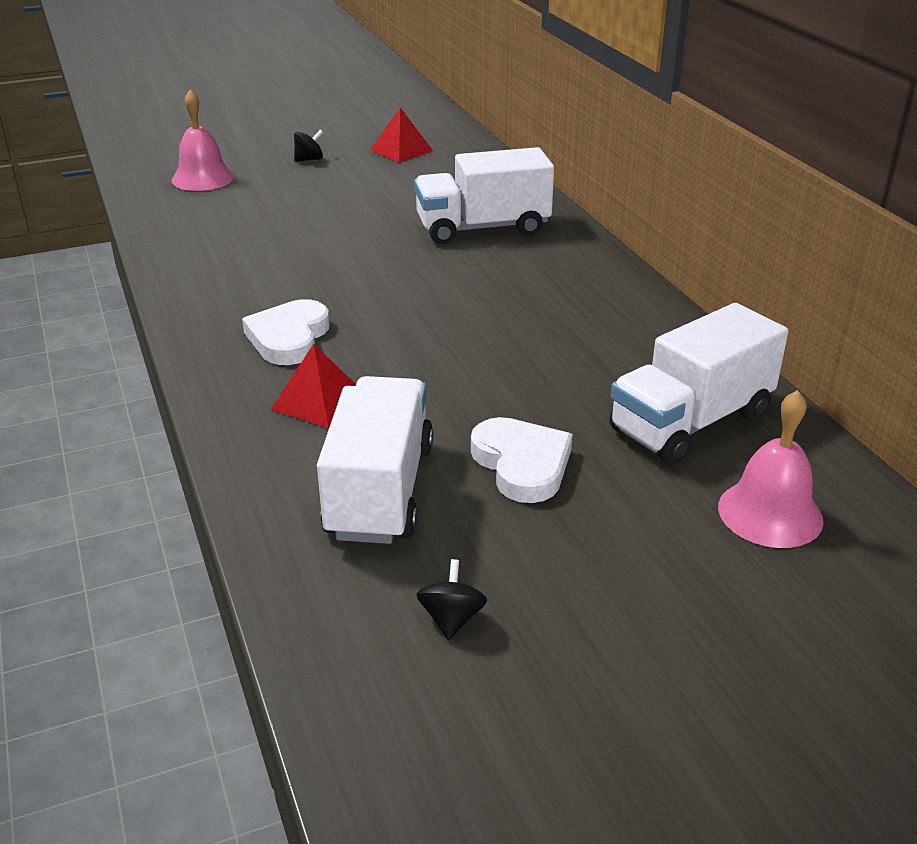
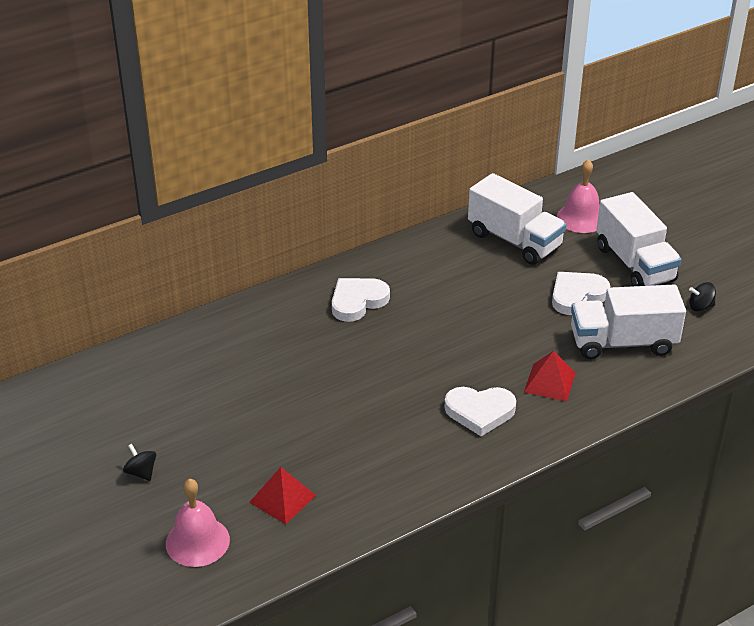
camera: 100 degrees left, 5 degrees up
(401, 150) = (113, 411): red pyramid -> red pyramid (282, 499)
(482, 228) = (282, 340): white truck -> white truck (634, 264)
(548, 277) = (357, 301): none -> white heart

